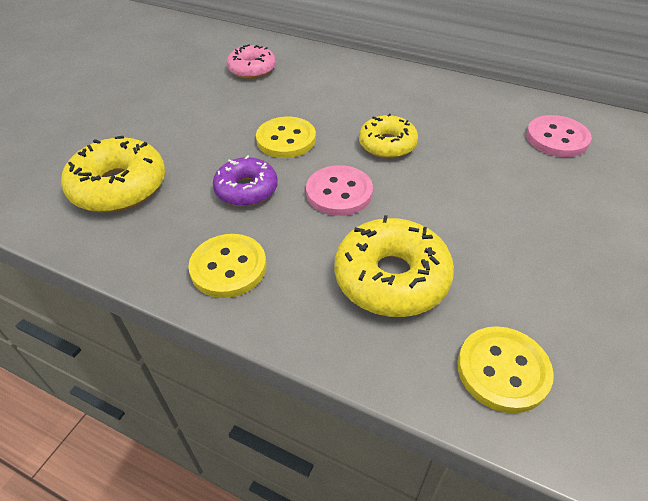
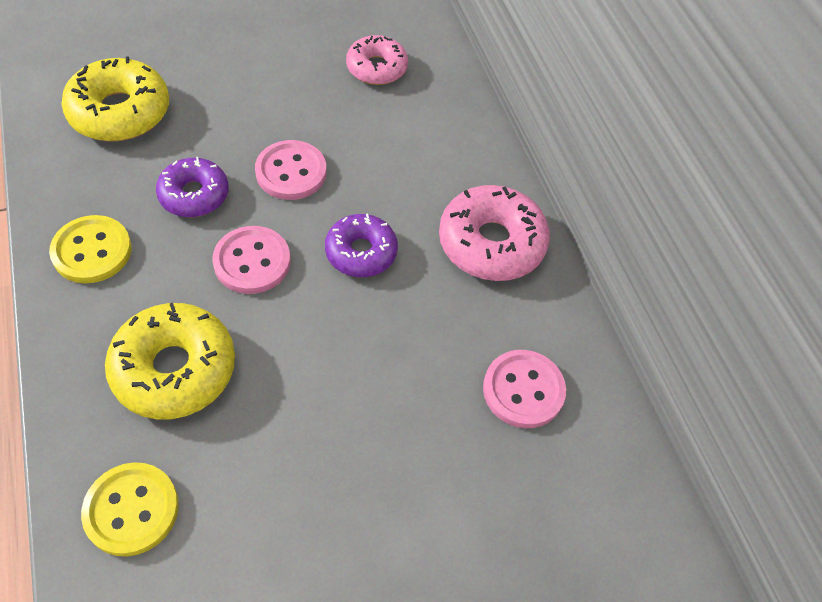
camera: 40 degrees right, 10 degrees up
(286, 139) = (291, 172): yellow button -> pink button
(387, 145) = (361, 252): yellow donut -> purple donut
(437, 97) = (491, 243): none -> pink donut

